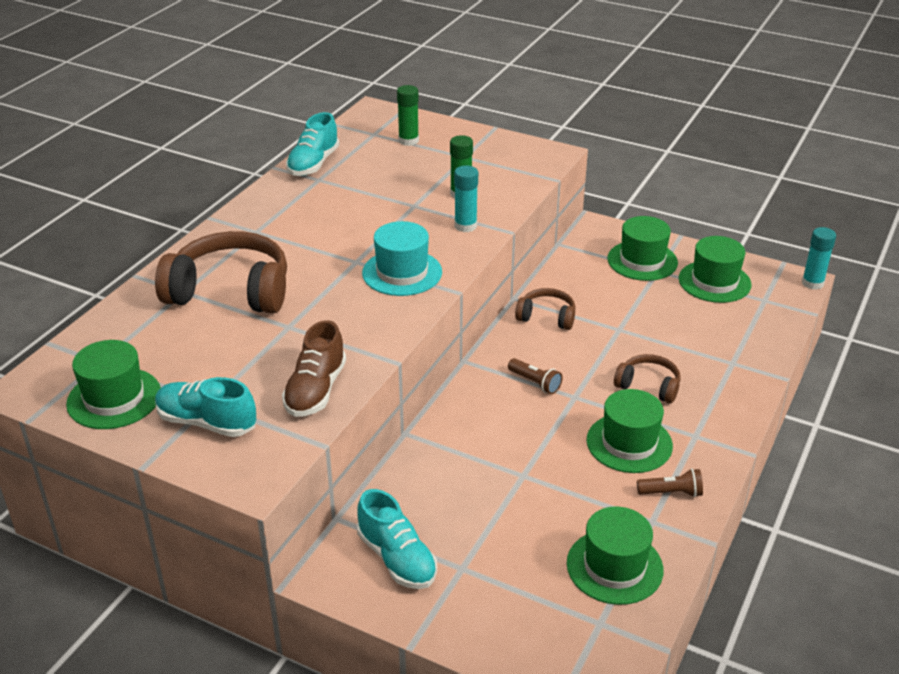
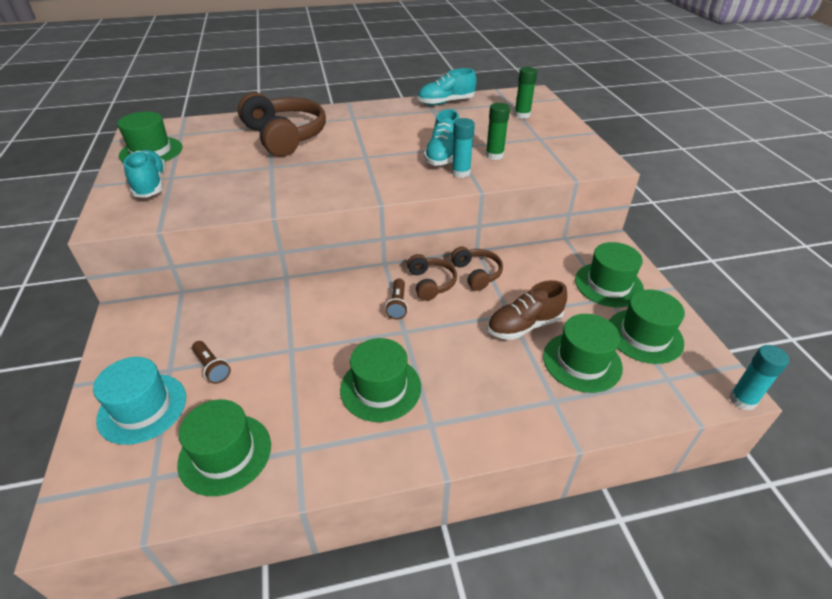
camera: 50 degrees right, 5 degrees up
(316, 390) = (214, 203): brown shoe -> brown shoe (524, 325)
(397, 558) = (159, 335): turquoise shoe -> turquoise shoe (442, 155)
(402, 273) = (374, 175): turquoise hat -> turquoise hat (142, 408)
(648, 386) = (461, 364): brown headphones -> brown headphones (431, 283)
(671, 493) = (343, 445): brown flashlight -> brown flashlight (212, 367)
(709, 326) = (582, 361): none -> green hat

